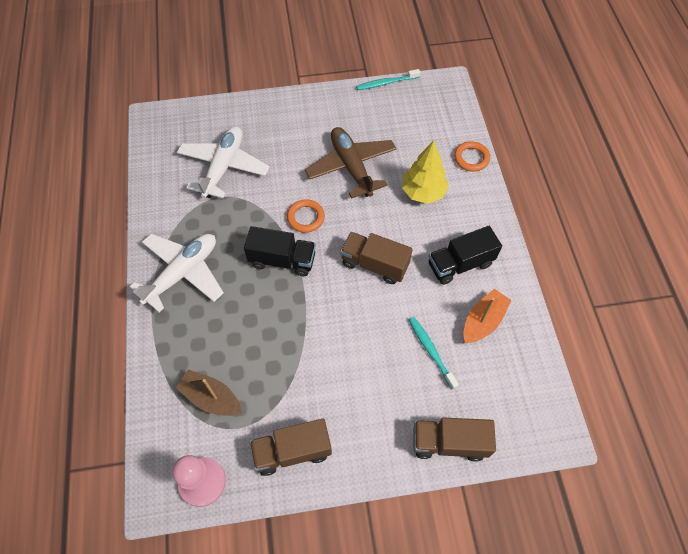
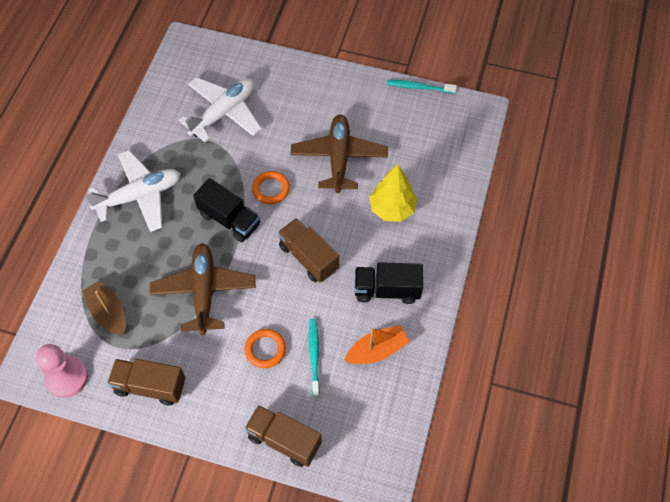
camera: 25 degrees right, 0 degrees up
(295, 336) = (204, 291): none -> brown plane
(471, 158) = (458, 194): orange ring -> orange ring (265, 349)

